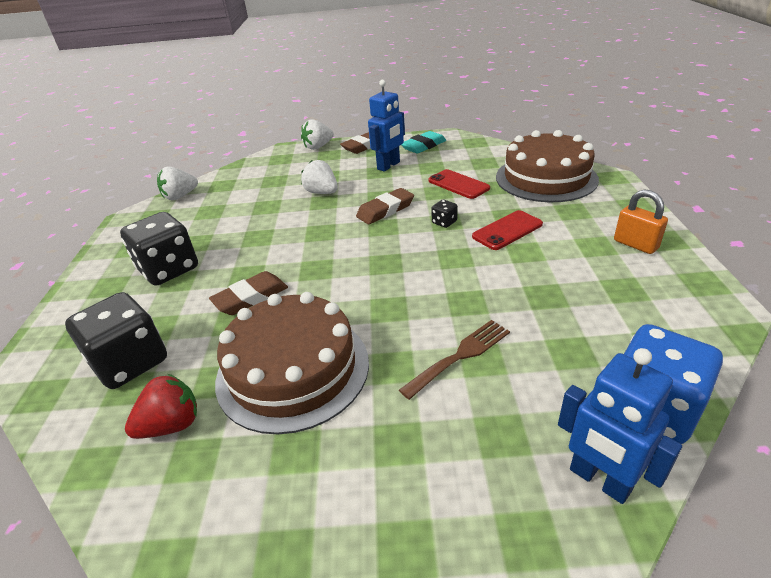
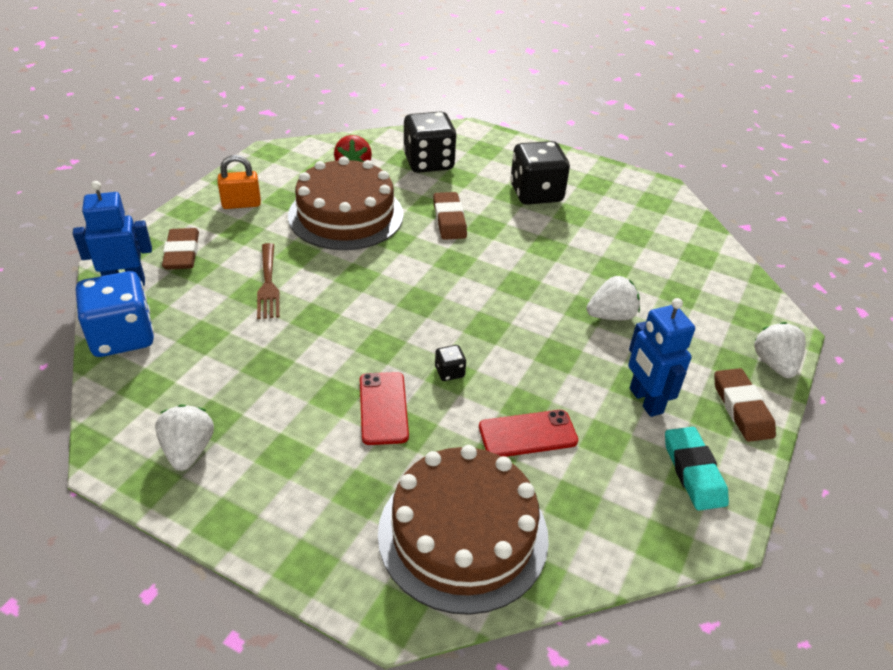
camera: 115 degrees right, 5 degrees up
(180, 196) = (690, 224): white strawberry -> white strawberry (188, 451)
(385, 210) = (520, 343): brown eraser -> brown eraser (182, 253)
(635, 244) = (248, 487): orange padlock -> orange padlock (241, 204)

